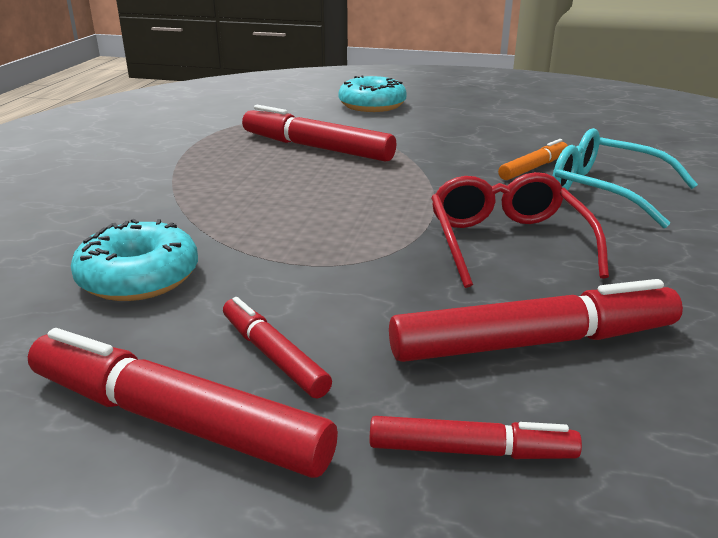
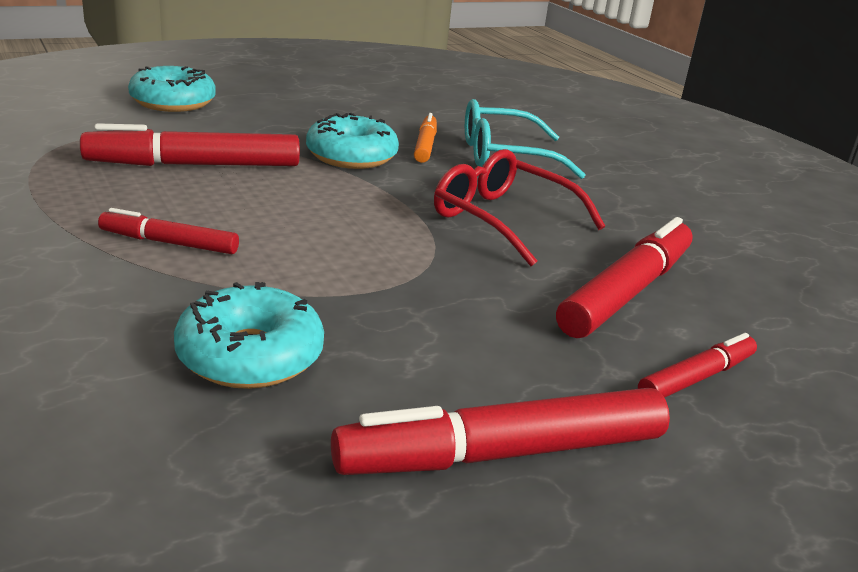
camera: 45 degrees left, 0 degrees up
(274, 356) = (488, 373): red marker -> red marker (170, 243)
(449, 164) = (351, 156): none -> turquoise donut

